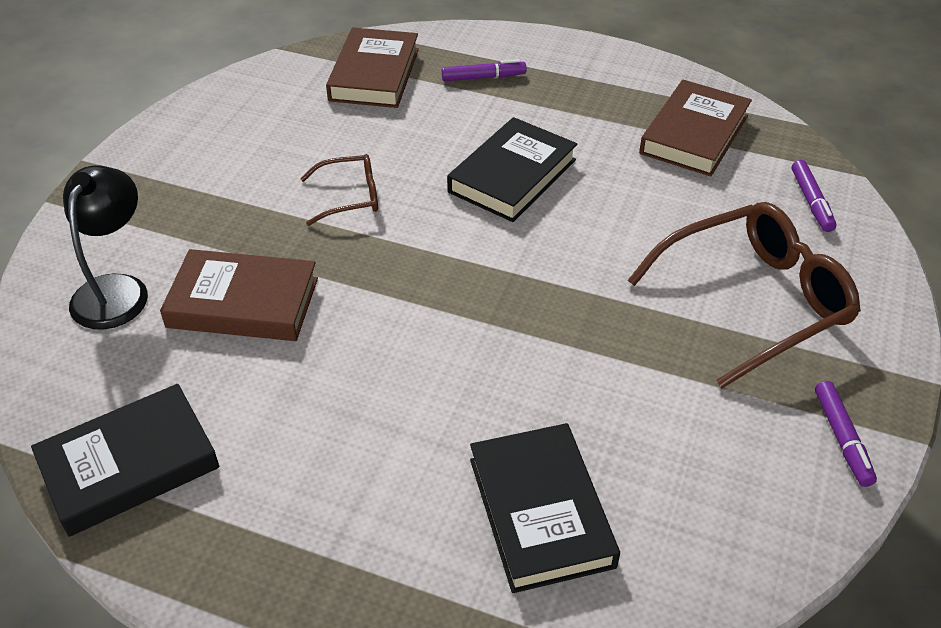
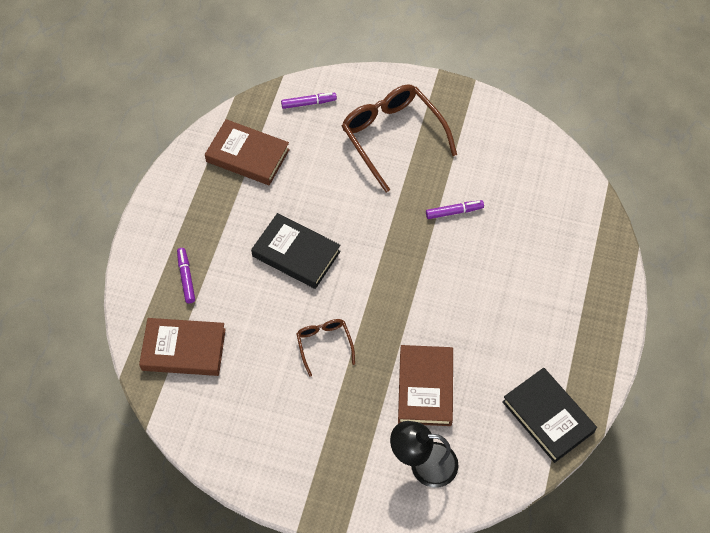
camera: 95 degrees left, 15 degrees up
(540, 512) = (540, 230): black book -> none
(842, 438) = (478, 111): purple marker -> purple marker (454, 212)

